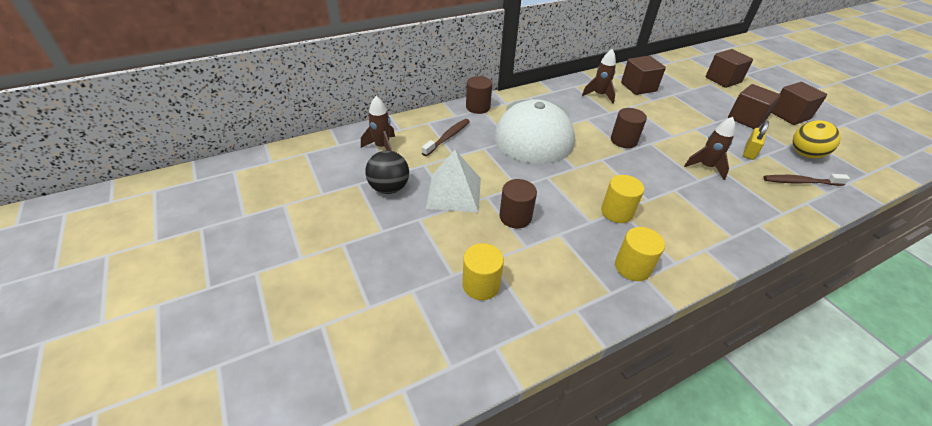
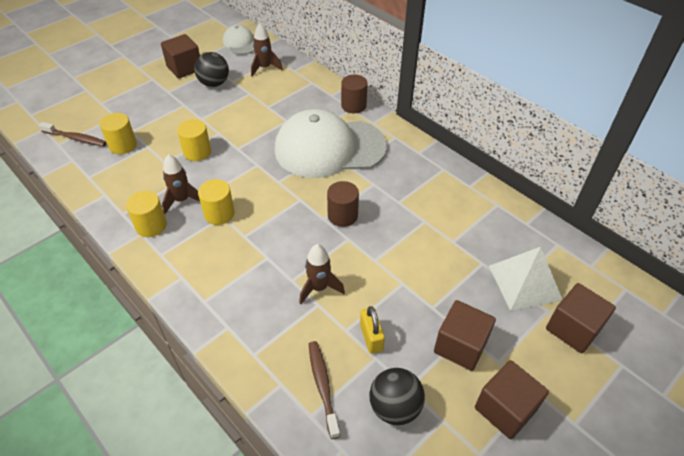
camera: 75 degrees right, 5 degrees up
(316, 157) = (240, 43): none -> white cap
(448, 137) = (293, 97): brown toothbrush -> brown toothbrush (76, 138)
(454, 192) = (218, 115): white pyramid -> white pyramid (525, 282)
(515, 217) = (197, 152): brown cylinder -> yellow cylinder
(599, 95) = (433, 191): brown rocket -> brown rocket (182, 200)
(638, 87) = (479, 227): brown cube -> brown cube (184, 68)
(749, 152) = (371, 337): yellow padlock -> yellow padlock turned 60 degrees clockwise
(805, 154) = (394, 407): yellow ball -> black ball

